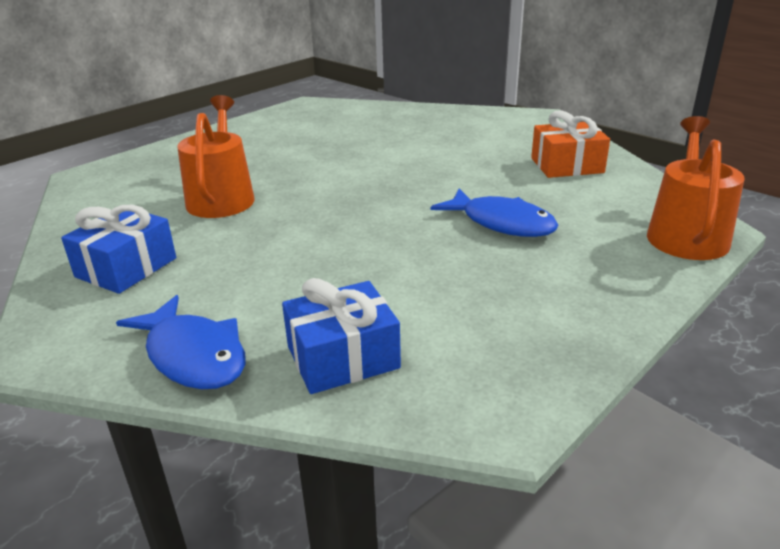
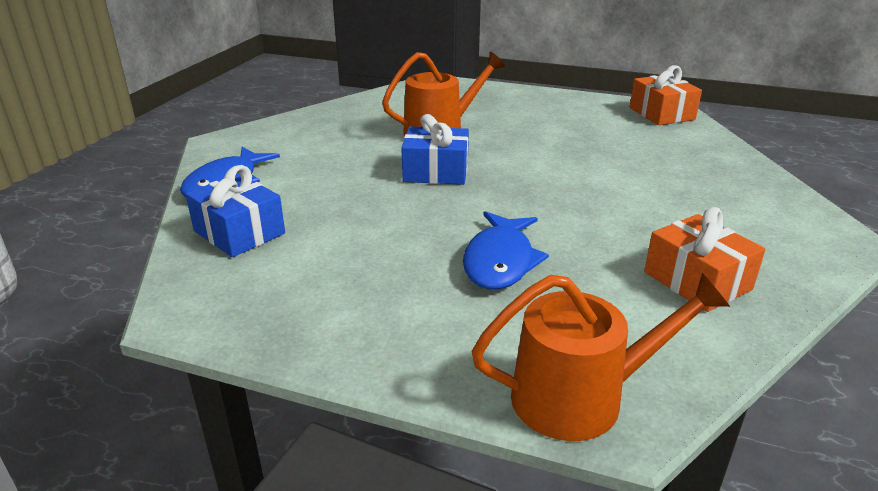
camera: 65 degrees right, 0 degrees up
(126, 267) = (318, 133): blue gift -> blue gift (436, 172)
(310, 109) = (661, 114): none -> orange gift

